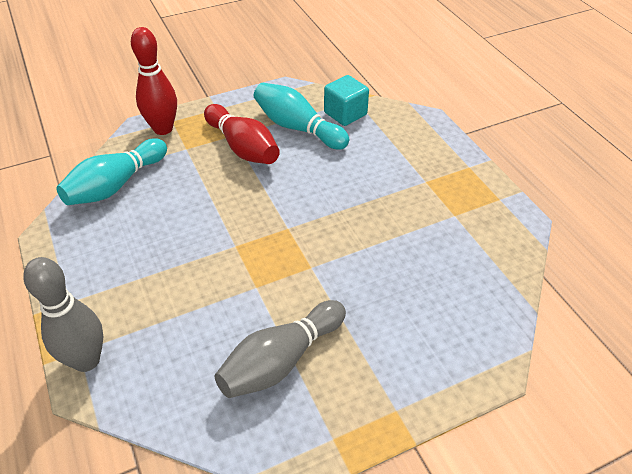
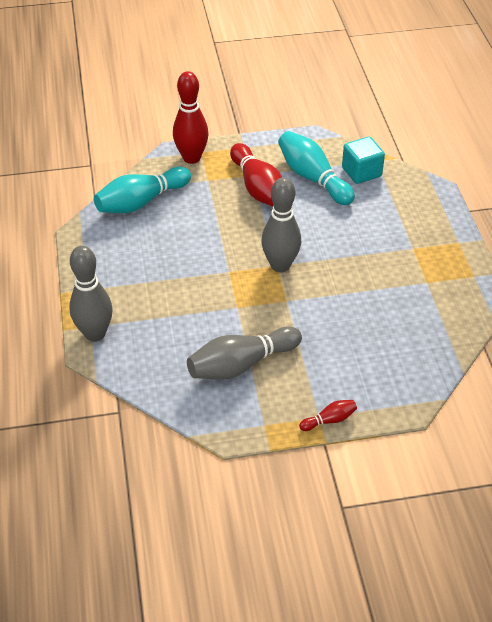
camera: 15 degrees right, 0 degrees up
(291, 227) = (280, 265): none -> grey bowling pin
(410, 411) = (329, 420): none -> red bowling pin

